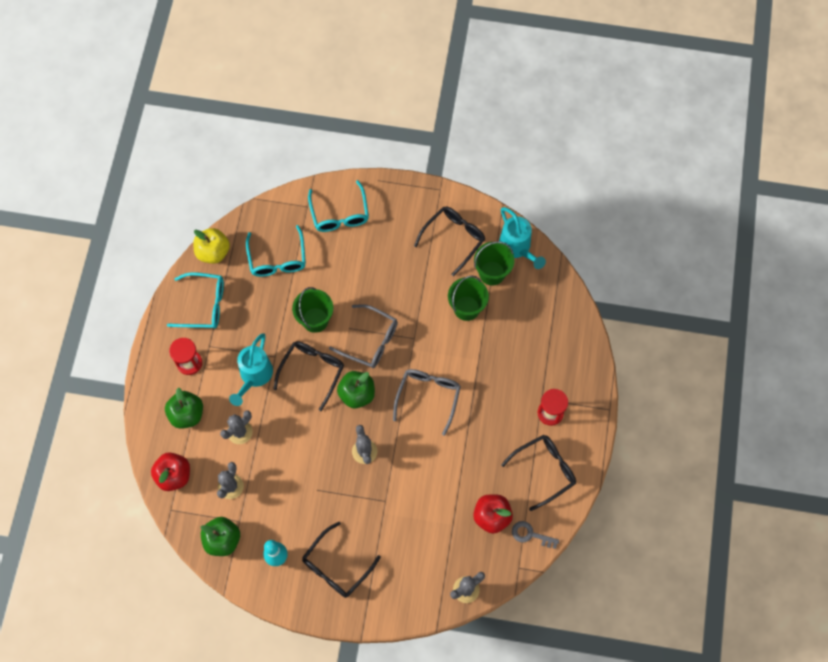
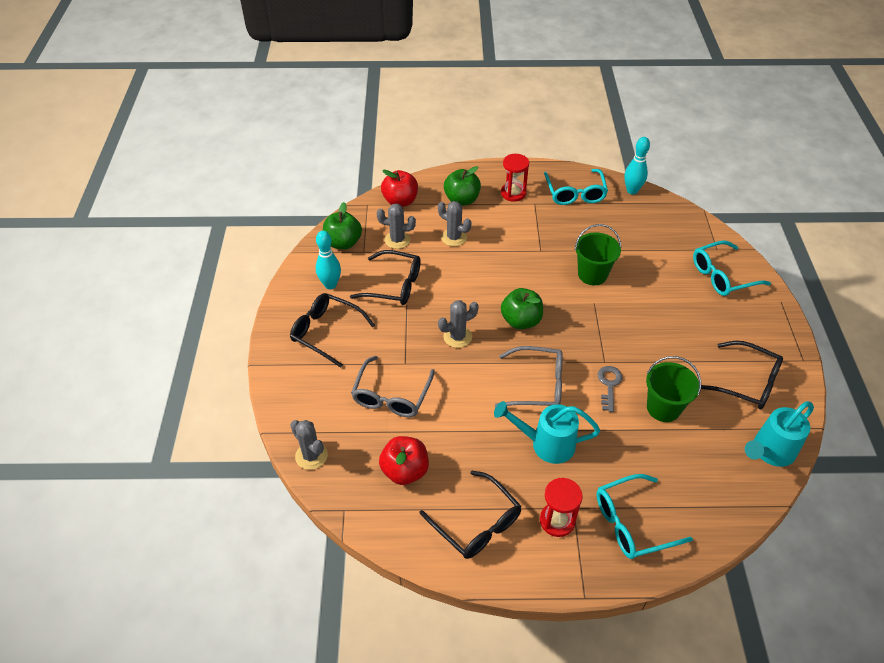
camera: 80 degrees right, 20 degrees down
(213, 252) = (632, 191): yellow apple -> turquoise bowling pin
(254, 376) = (515, 239): turquoise watering can -> turquoise watering can (546, 444)
(277, 259) = (647, 236): turquoise glasses -> turquoise glasses (632, 523)
(312, 371) = (534, 281): black glasses -> black glasses (394, 285)
(370, 341) = (586, 323): grey glasses -> grey glasses (391, 395)
(492, 273) = (721, 428): green bucket -> none
(530, 534) = (388, 518): grey key -> grey key (609, 385)

